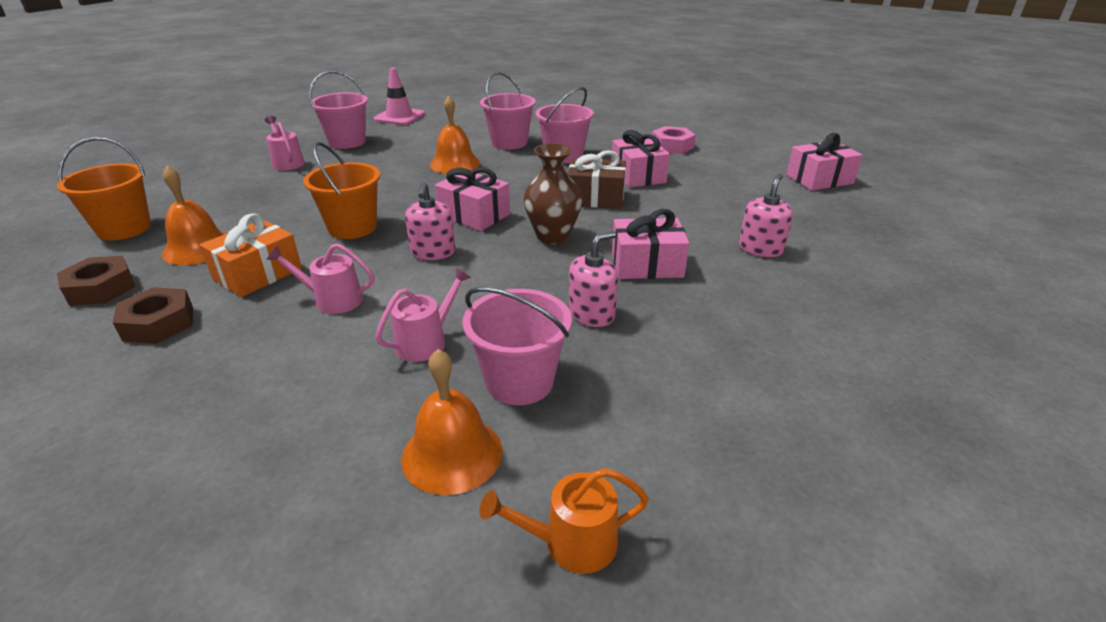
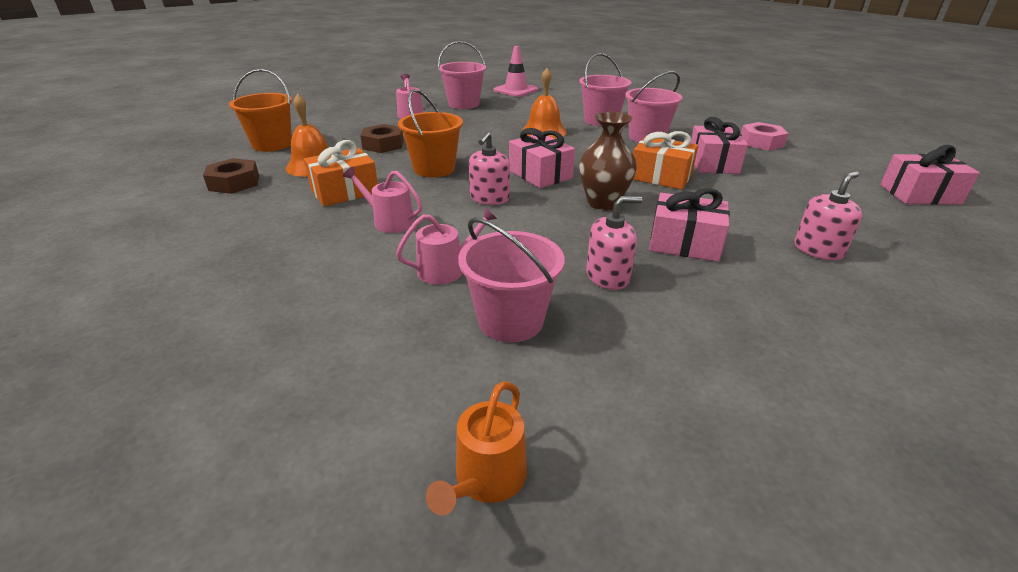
camera: 20 degrees right, 0 degrees up
(159, 323) = (257, 214): brown nut -> brown nut (383, 144)
(452, 454) = (420, 368): orange bell -> none
(571, 543) = (486, 479): orange watering can -> orange watering can turned 75 degrees counterclockwise
(595, 198) = (660, 177): brown gift -> orange gift

